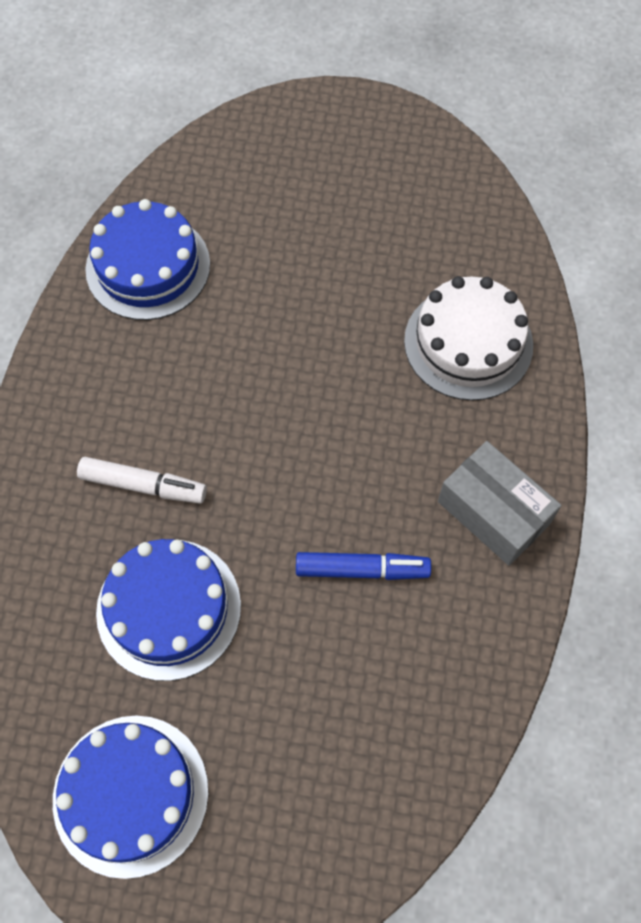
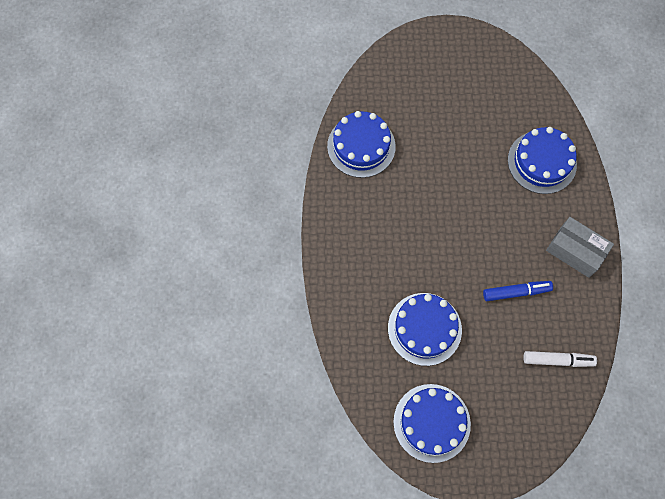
camera: 10 degrees left, 5 degrees up
(143, 485) = (393, 267): white marker -> white marker (557, 360)
(468, 343) = (542, 162): white cake -> blue cake

